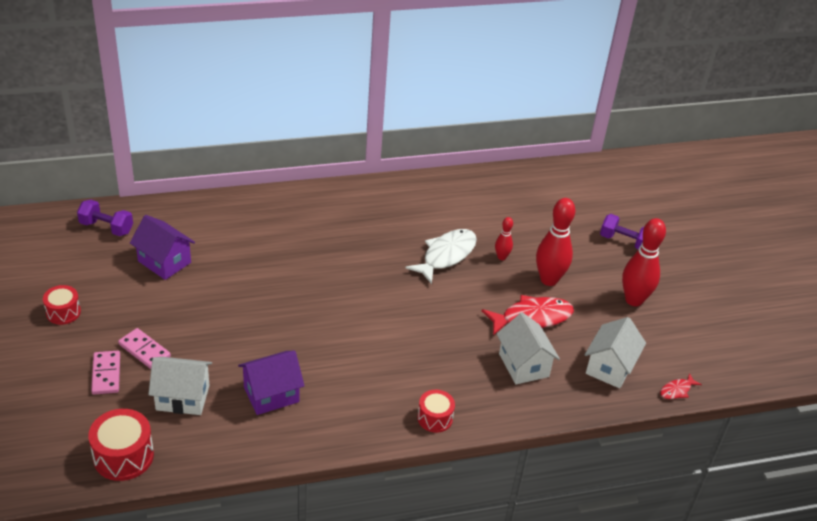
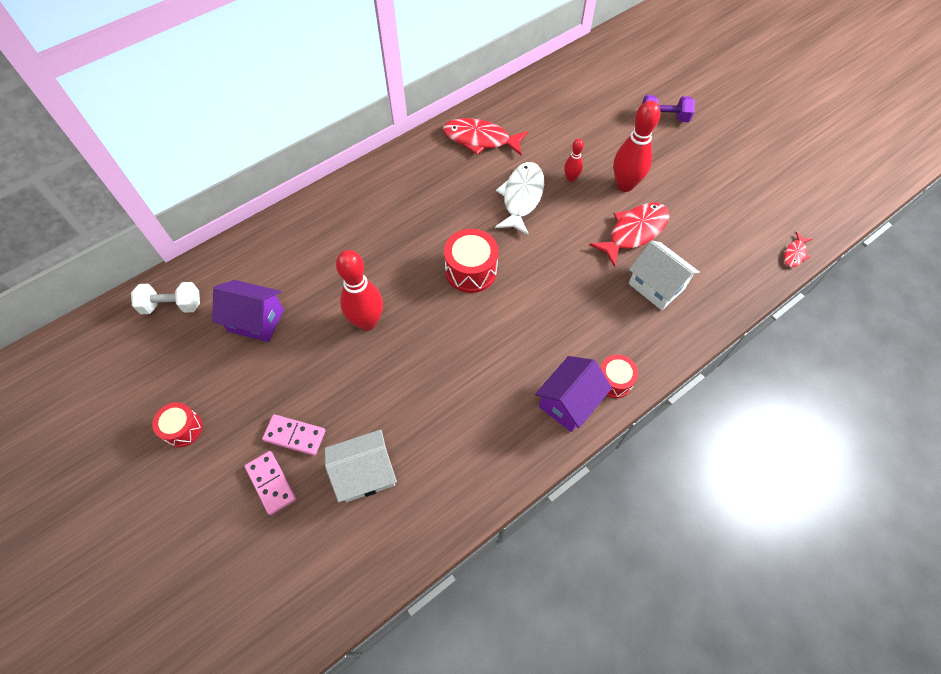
camera: 20 degrees left, 20 degrees up
(106, 227) = (172, 305): purple dumbbell -> white dumbbell
(123, 456) = (344, 574): red drum -> red drum (471, 270)
(271, 394) = (450, 427): purple house -> purple house (569, 402)
(439, 200) = (480, 139): none -> red fish
(610, 367) = (728, 255): white house -> none
(634, 300) = (706, 175): red bowling pin -> red bowling pin (367, 322)

